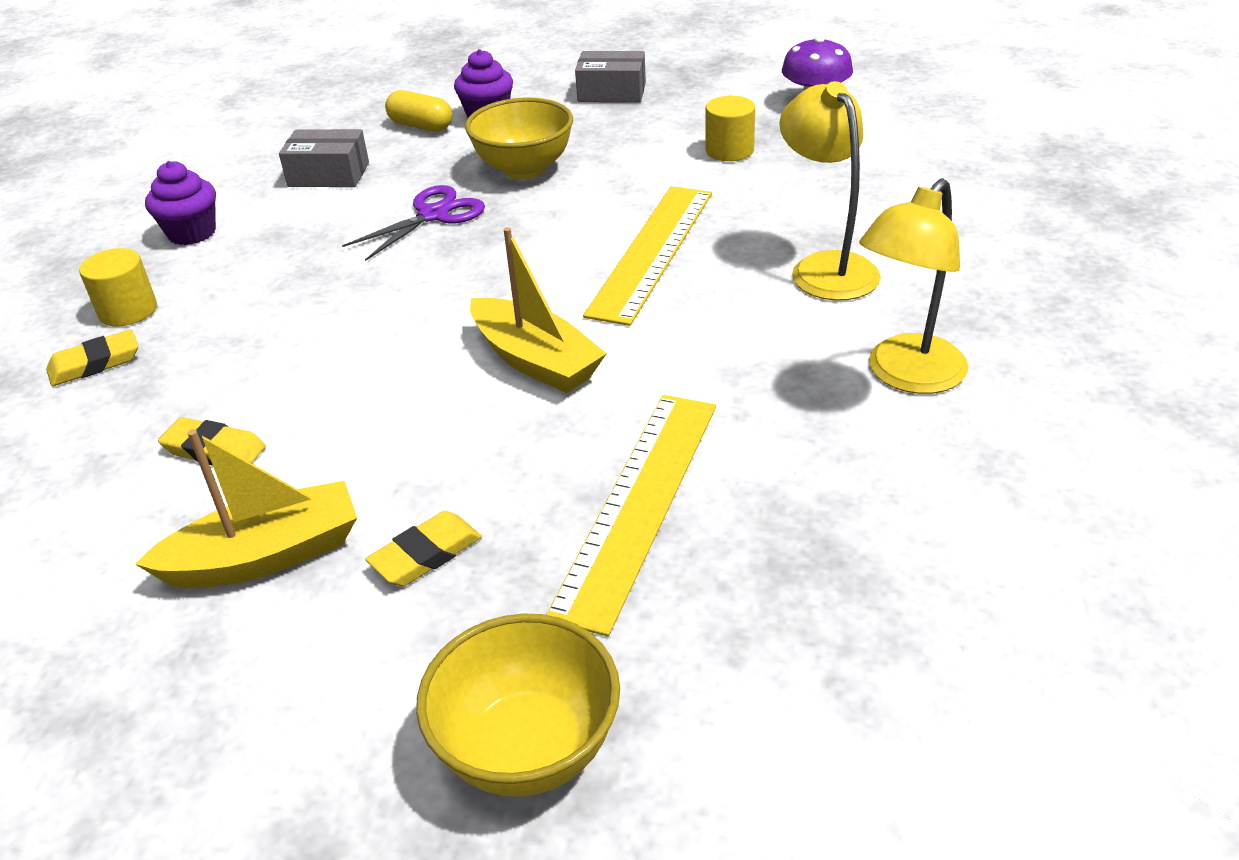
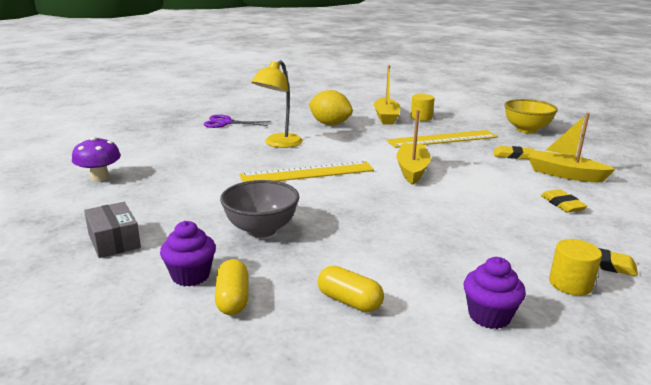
camera: 130 degrees left, 15 degrees down
(329, 175) = (349, 301): grey box -> yellow capsule
(433, 215) = (346, 235): purple scissors -> purple scissors (226, 123)
(524, 169) = (261, 229): yellow bowl -> grey bowl
(729, 150) = (184, 183): yellow cylinder -> yellow cylinder (421, 117)
(894, 499) = (386, 117): none -> yellow boat
(906, 376) = (330, 124): yellow lamp -> yellow lemon

